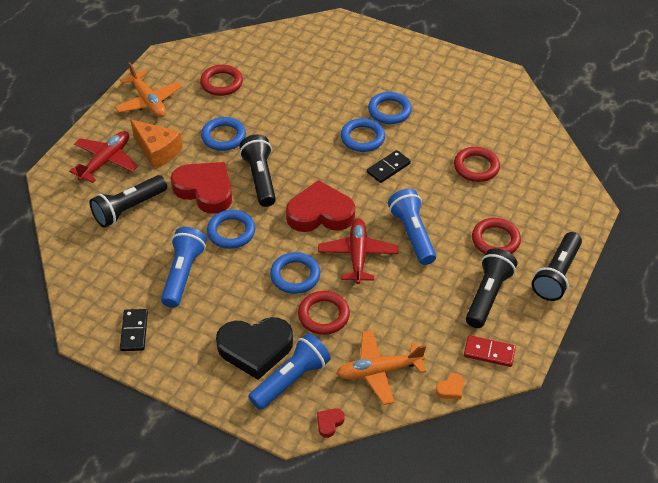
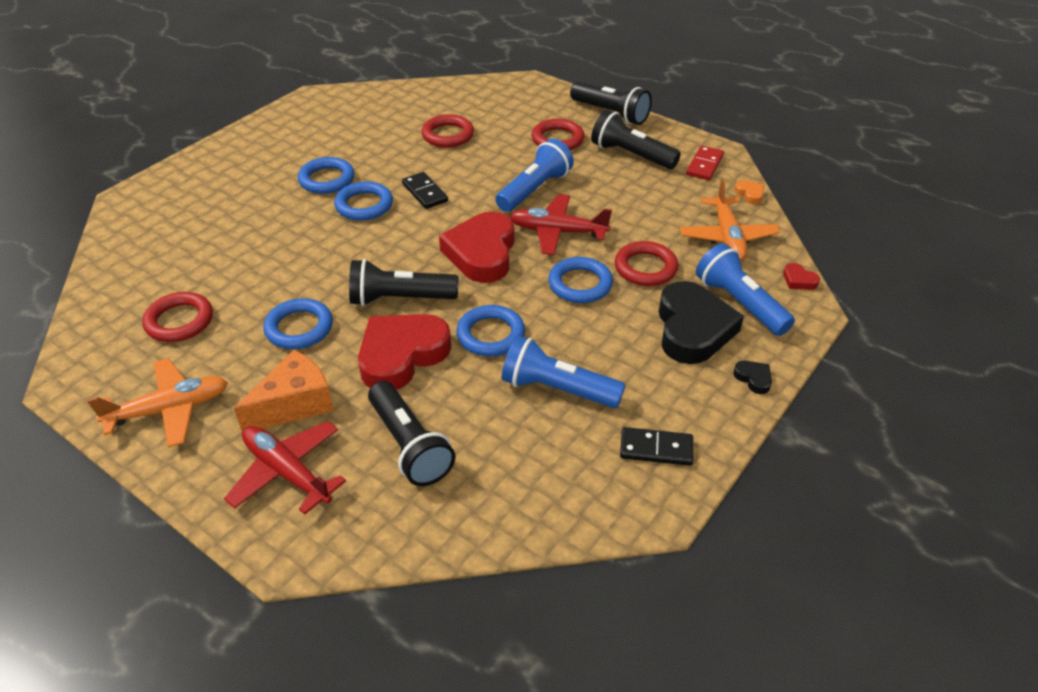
camera: 80 degrees left, 5 degrees down
(206, 388) = (753, 378): none -> black heart
(412, 234) = (535, 189): blue flashlight -> blue flashlight turned 135 degrees clockwise

